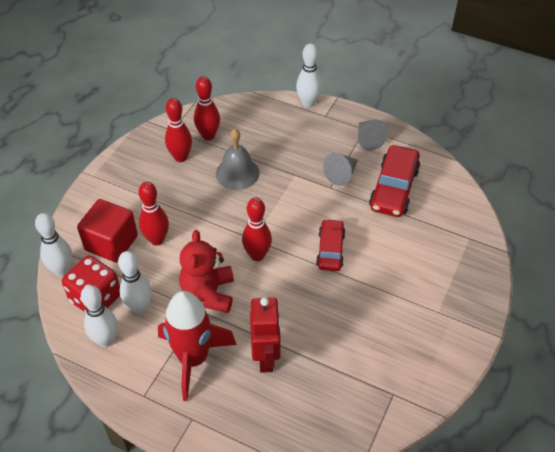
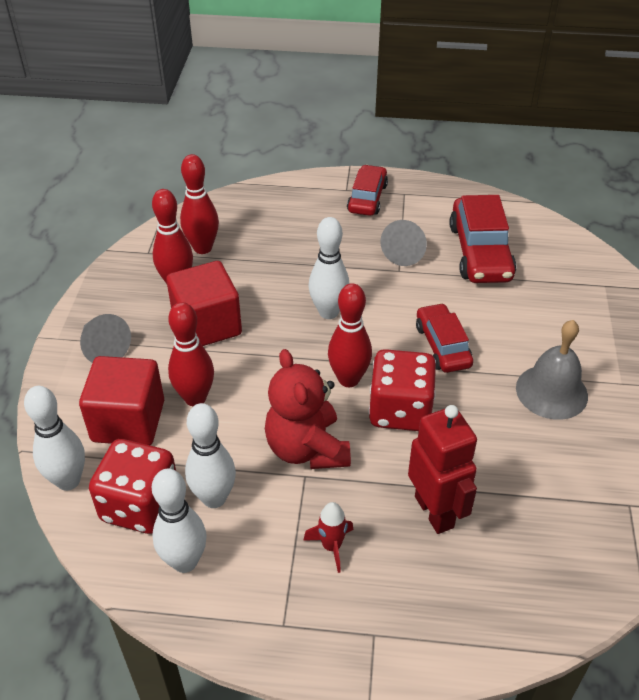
camera: 20 degrees left, 5 degrees down
(186, 192) = (207, 325): none -> red cube
(193, 359) = (331, 546): red rocket -> red rocket, size x0.41
(237, 173) = (266, 284): grey bell -> grey bell (551, 391)
(279, 286) = (400, 410): none -> red dice
(308, 103) = (316, 180): white bowling pin -> white bowling pin (328, 312)
(336, 126) = (367, 198): none -> red car
(368, 139) = (416, 204): grey cone -> grey cone (103, 348)

